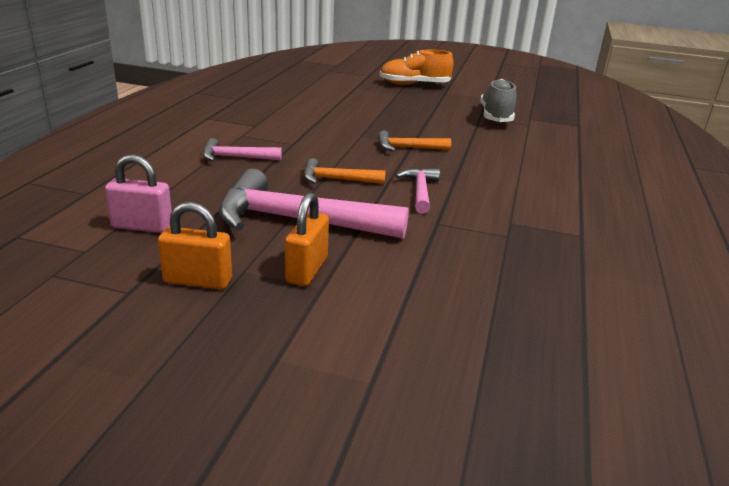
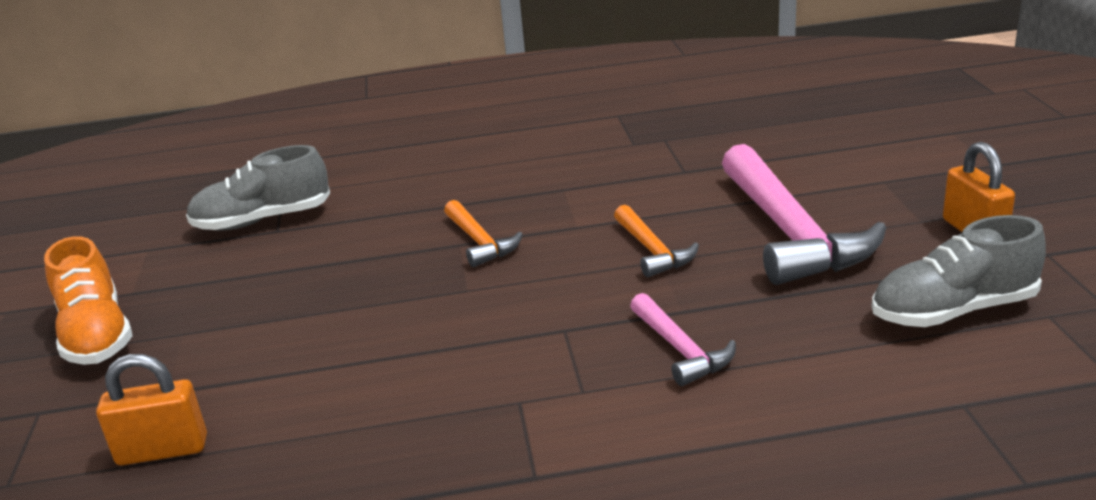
camera: 110 degrees left, 0 degrees up
(142, 226) = (953, 311): pink padlock -> grey shoe
(307, 270) = (869, 195): orange padlock -> orange padlock (162, 450)
(420, 191) = (618, 197): pink hammer -> none

